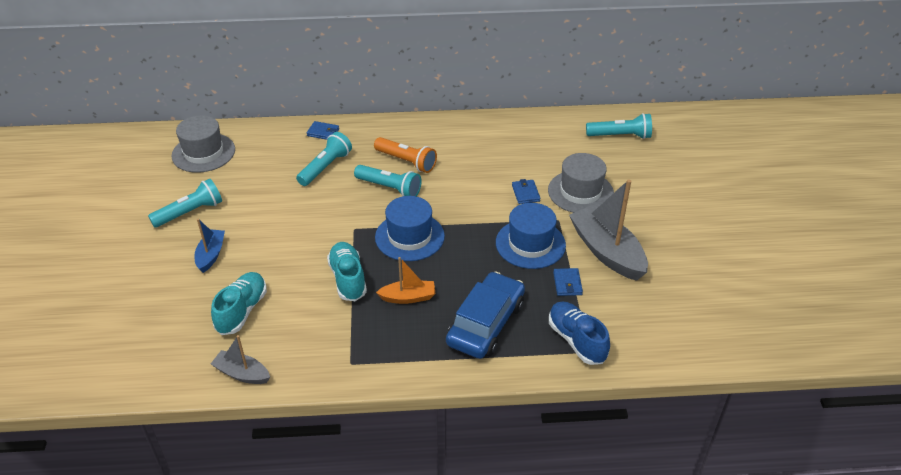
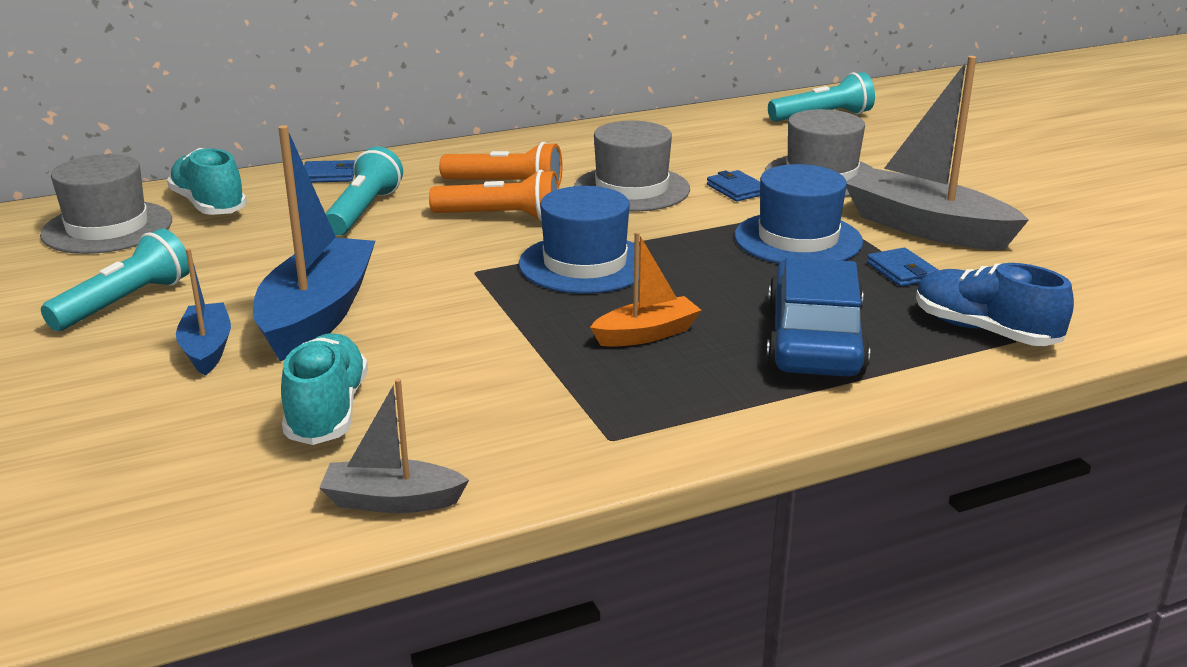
camera: 20 degrees left, 15 degrees down
(267, 243) = (317, 315): none -> blue boat
(348, 279) = (513, 332): turquoise shoe -> turquoise shoe (209, 205)
(389, 188) = (501, 217): turquoise flashlight -> orange flashlight
(469, 180) = (631, 189): none -> grey hat

